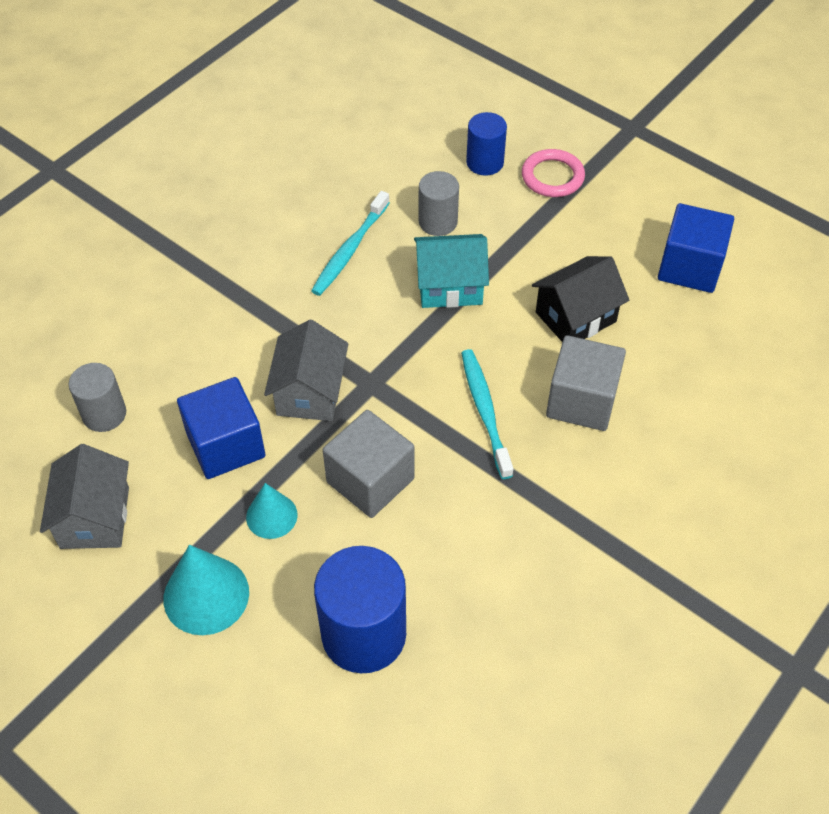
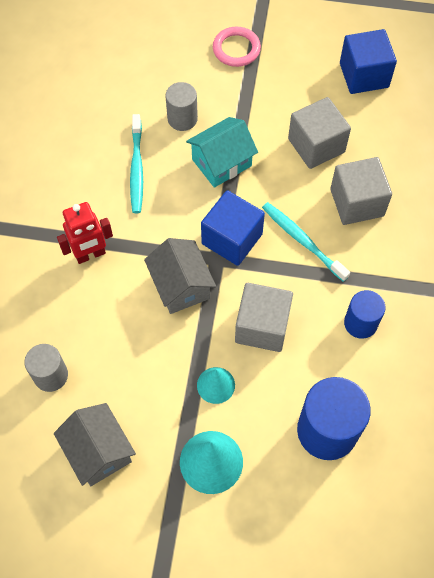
camera: 30 degrees left, 10 degrees up
(226, 445) = (151, 353): blue cube -> blue cube (232, 239)
(236, 314) = (90, 255): none -> red robot
(485, 162) = (184, 59): blue cylinder -> blue cylinder (360, 323)
(575, 317) = (316, 145): black house -> grey cube

